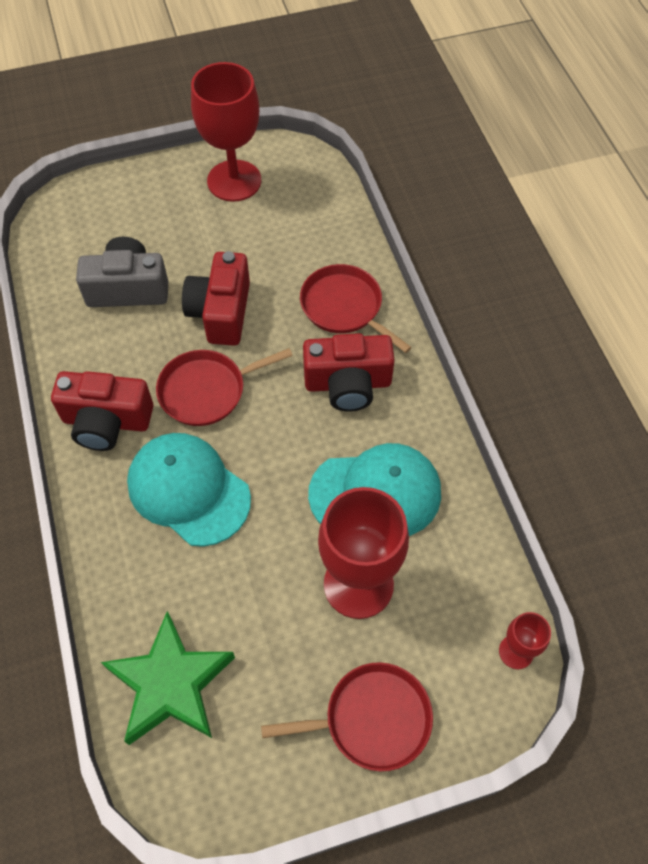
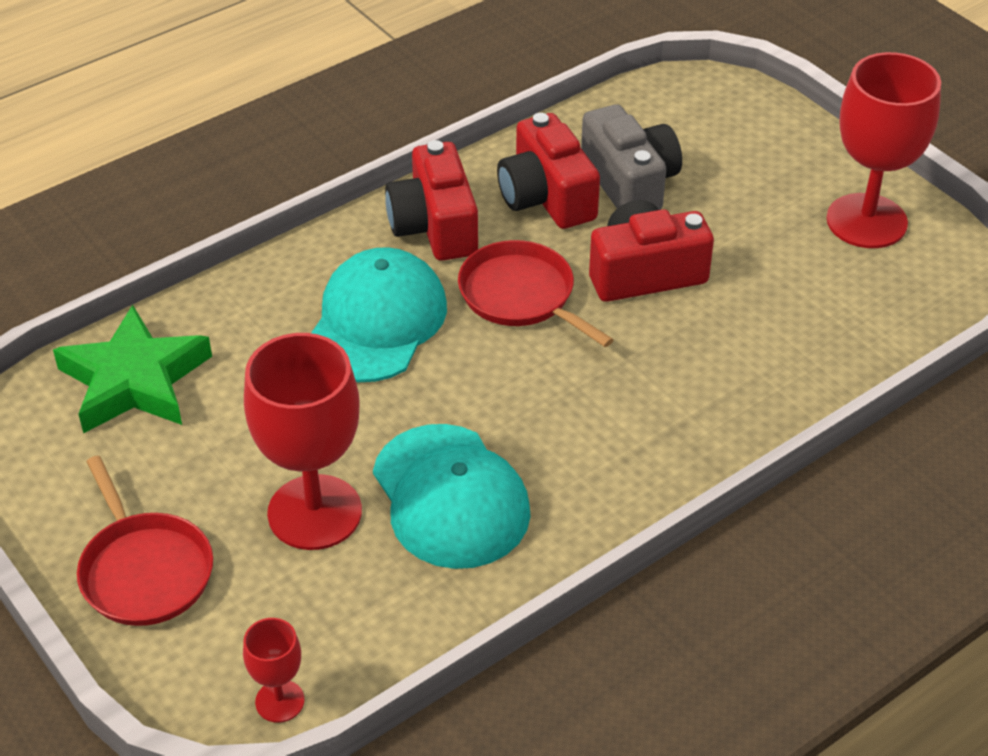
camera: 70 degrees right, 15 degrees down
(344, 307) = (726, 389): red pan -> none
(348, 384) = (603, 425): red camera -> red camera (546, 197)

